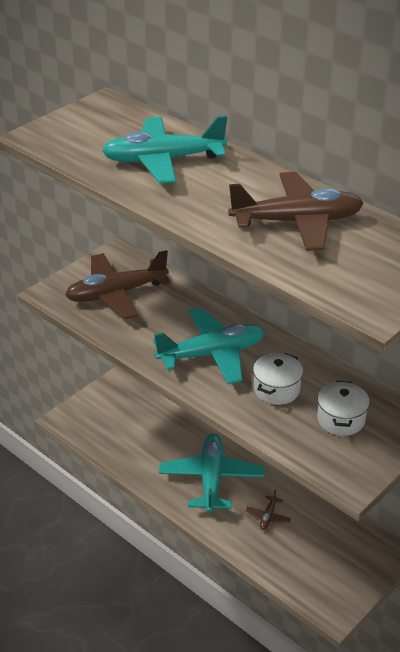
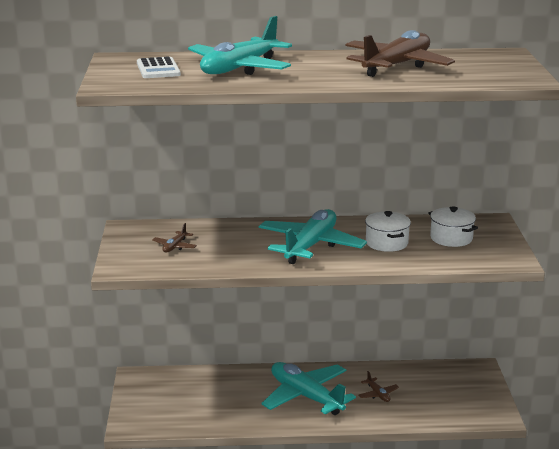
camera: 45 degrees left, 15 degrees down
(105, 131) = (158, 69): none -> white calculator
(116, 294) = (175, 247): brown plane -> brown plane, size x0.42

